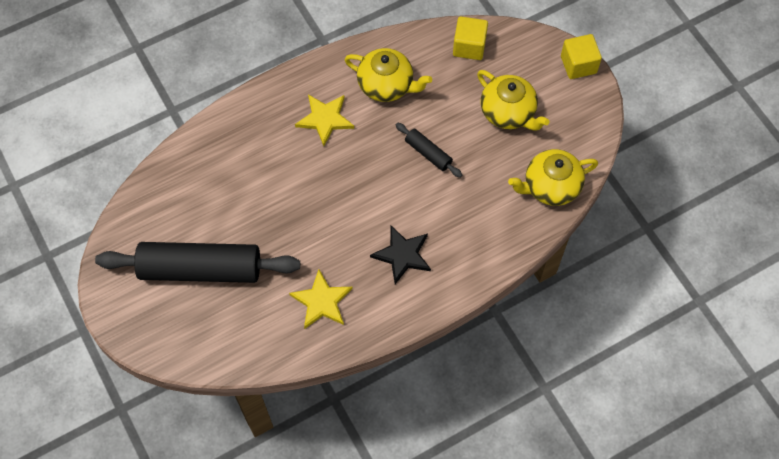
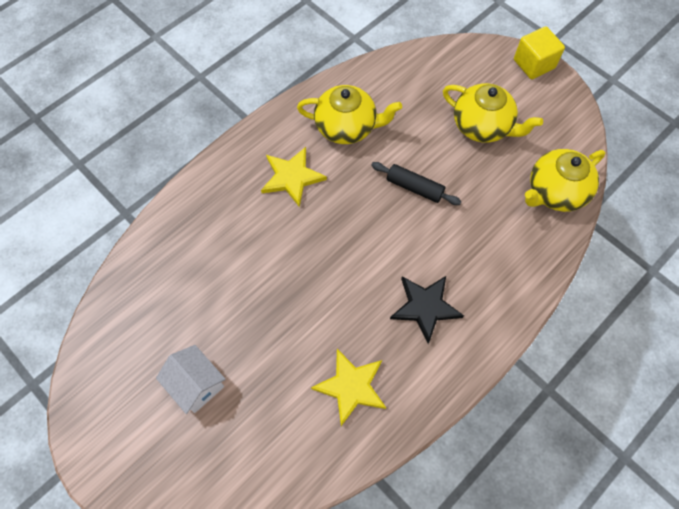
camera: 15 degrees left, 0 degrees up
(200, 269) = (196, 384): black rolling pin -> white house
(469, 46) = (418, 70): yellow cube -> none

